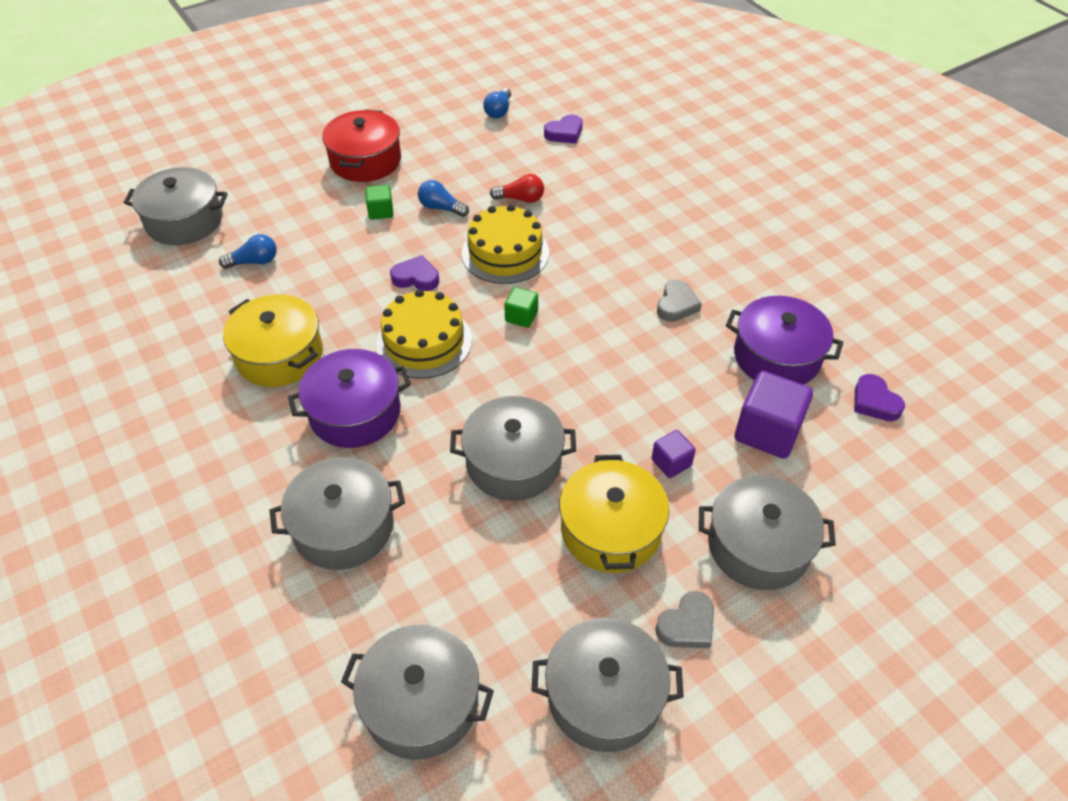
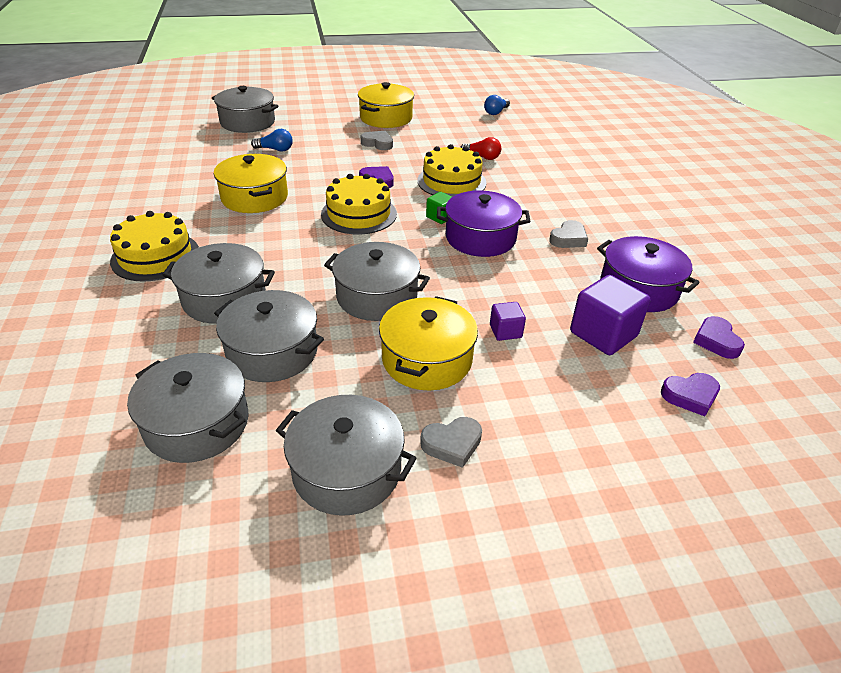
camera: 20 degrees right, 10 degrees down
(216, 492) = (155, 256): none -> yellow cake
(355, 412) = (281, 239): purple pot -> purple pot (480, 238)
(365, 160) = (386, 118): red pot -> yellow pot
(381, 211) = (378, 143): green cube -> grey heart
(441, 208) = (421, 150): blue light bulb -> none
(564, 133) = (537, 131): purple heart -> purple heart (690, 396)
(758, 546) = (551, 408): grey pot -> grey pot (272, 352)

